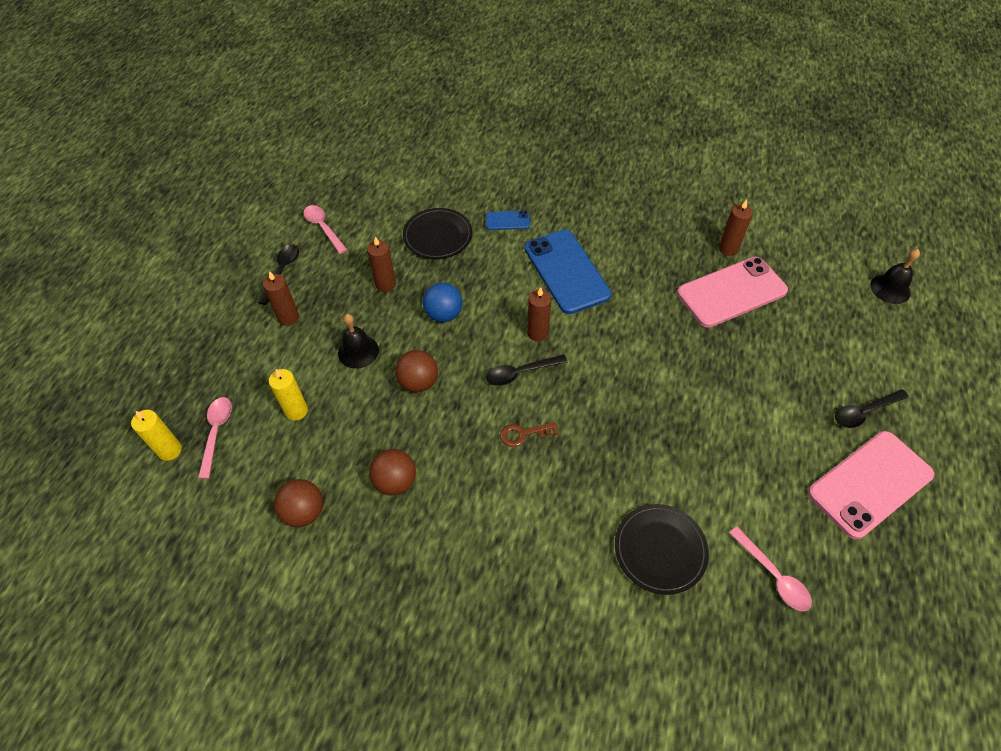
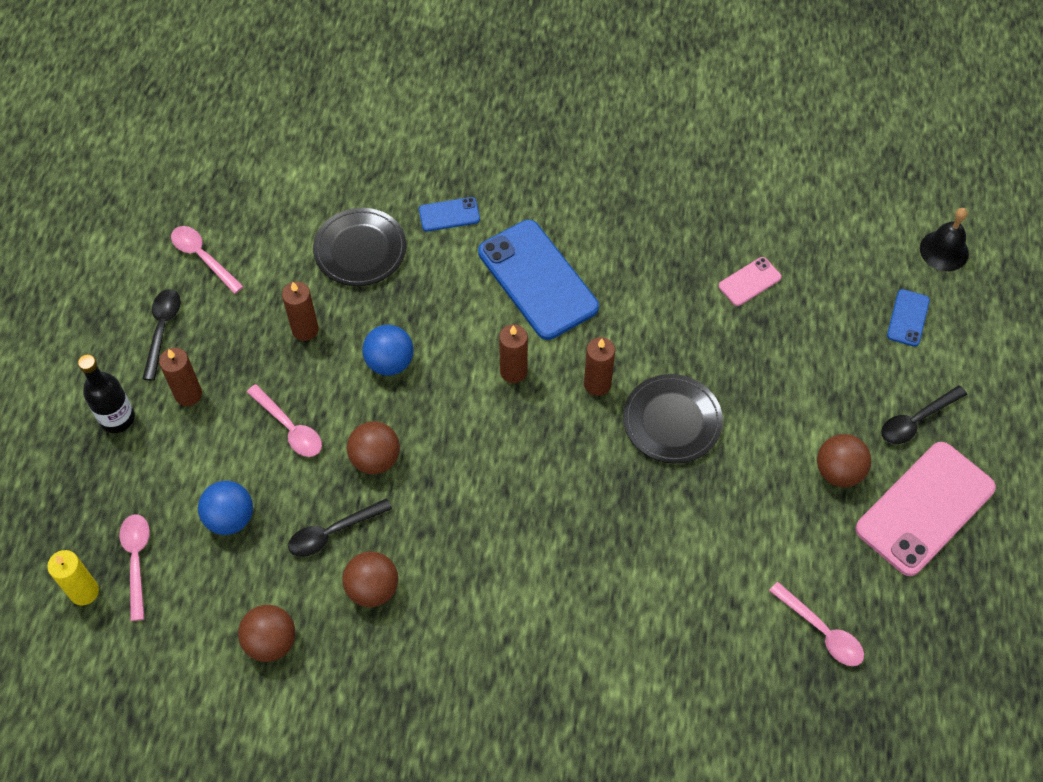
camera: 10 degrees left, 5 degrees up
(232, 327) = (117, 418): none -> black bottle
(296, 411) = (230, 518): yellow candle -> blue ball
(358, 351) = (290, 428): black bell -> pink spoon
(520, 373) = (500, 428): black spoon -> black spoon (332, 533)
(523, 434) = (516, 507): brown key -> none
(660, 550) = (693, 622): black plate -> black plate (672, 421)
(728, 248) = (740, 219): brown candle -> brown candle (597, 384)
(731, 292) = (749, 282): pink phone -> pink phone, size x0.46
(795, 443) = (838, 471): none -> brown ball
(859, 333) = (908, 318): none -> blue phone

